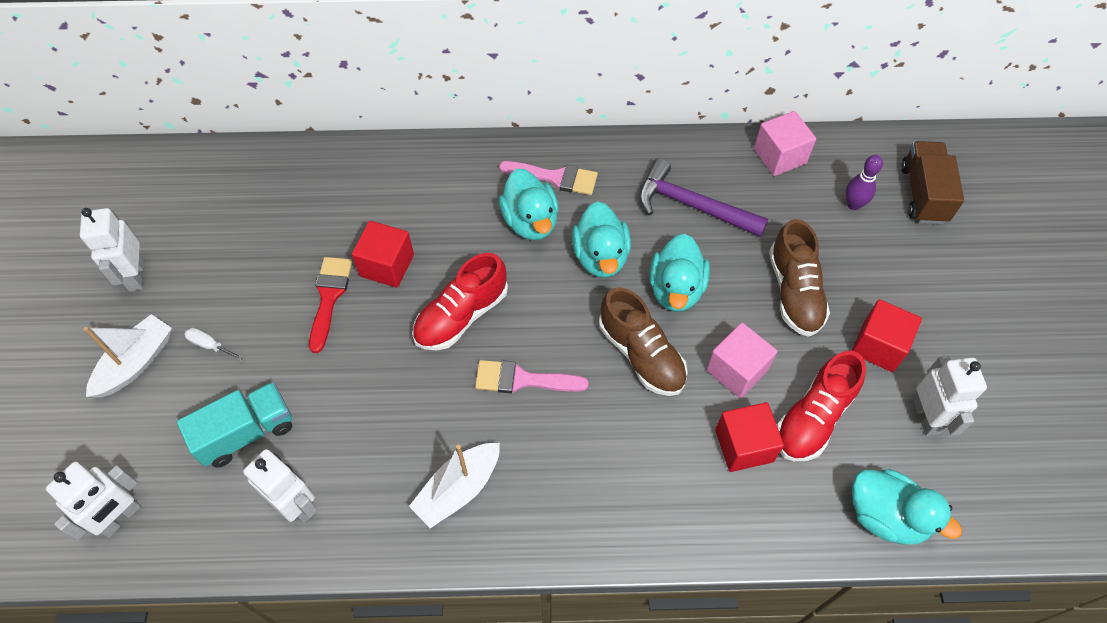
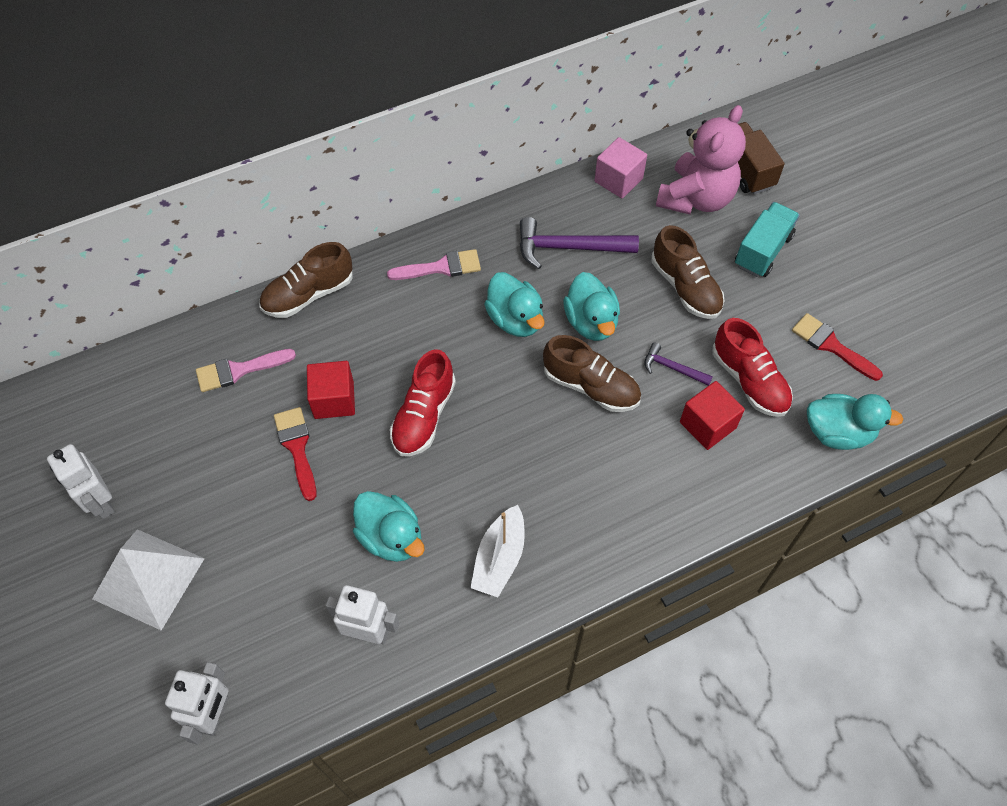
camera: 25 degrees left, 0 degrees up
(136, 363) = (148, 578): white boat -> white pyramid
(209, 345) = (209, 534): white screwdriver -> none
(246, 433) = (288, 593): turquoise truck -> turquoise truck (762, 251)
(417, 157) = (308, 294): none -> brown shoe
(522, 379) = (504, 447): pink brush -> pink brush (239, 370)
(530, 221) = (440, 313): turquoise duck -> turquoise duck (391, 537)
(737, 370) = (672, 368): pink cube -> purple hammer
(813, 417) = (749, 381): red shoe -> red shoe turned 45 degrees counterclockwise
(853, 204) = (696, 198): purple bowling pin -> pink teddy bear
(878, 346) = (770, 304): red cube -> none
(926, 417) = (831, 345): white robot -> red brush

